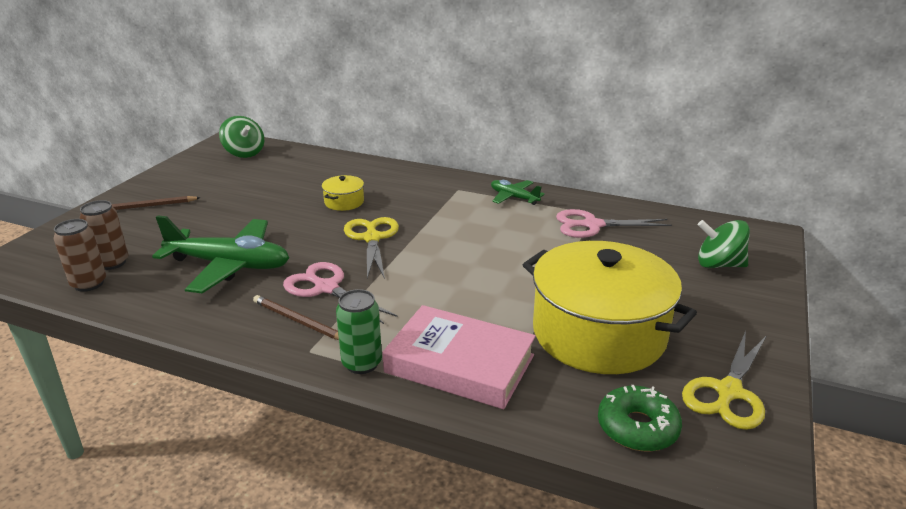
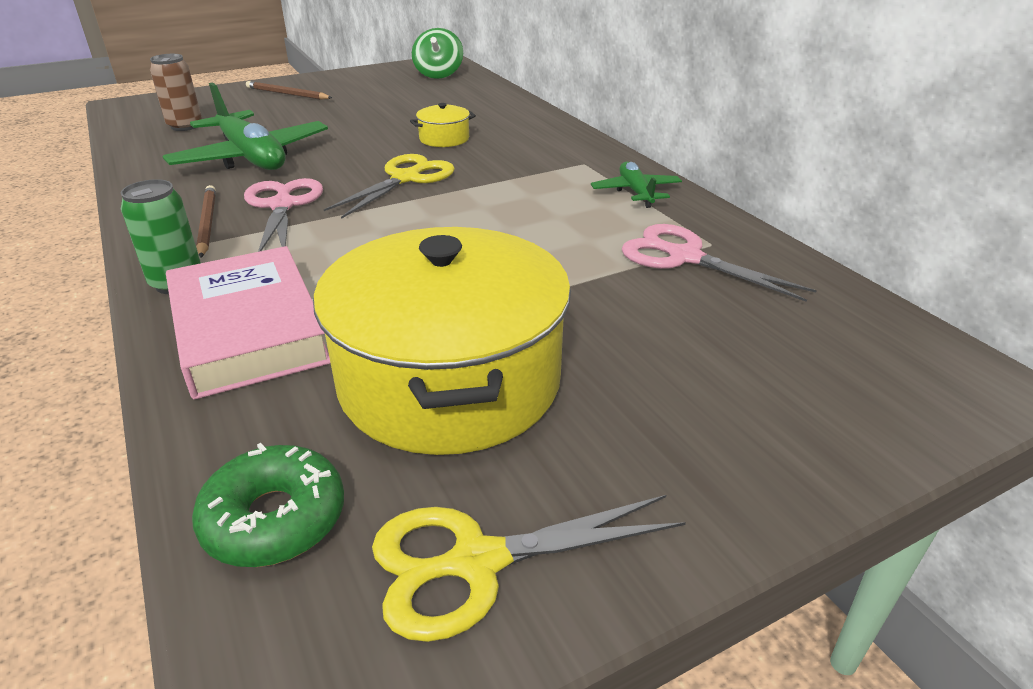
camera: 40 degrees right, 5 degrees up
(89, 284) = (143, 135): brown can -> none
(719, 264) = (799, 386): green spinning top -> none

